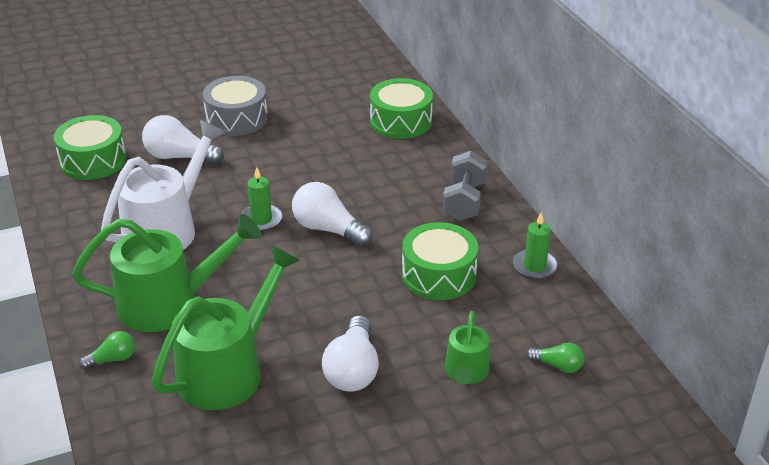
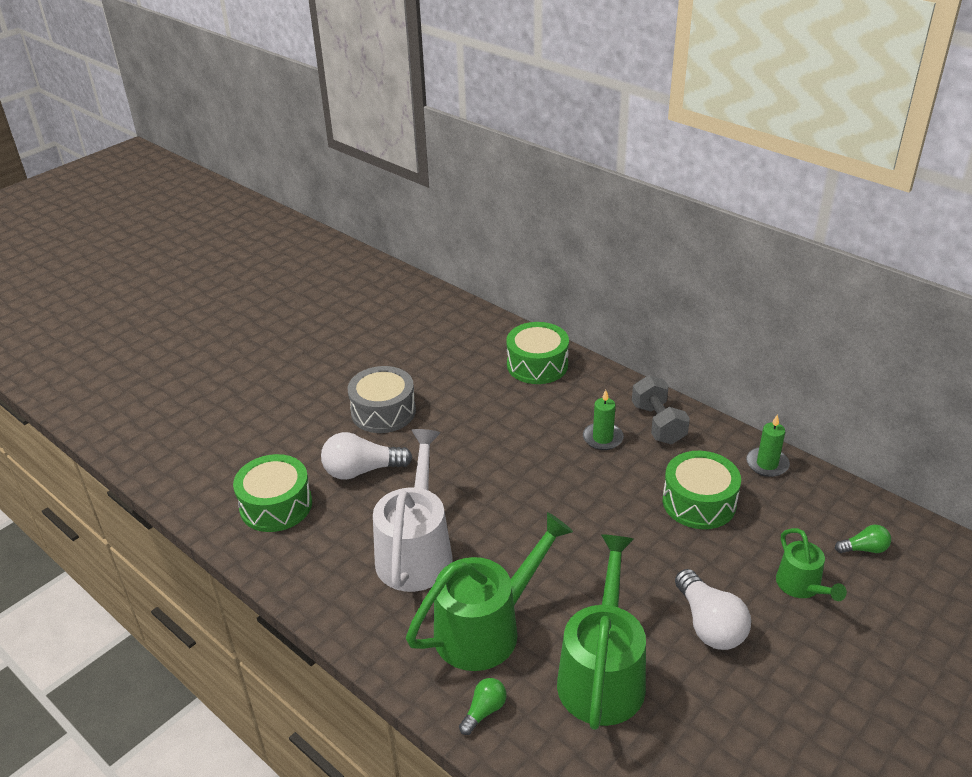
camera: 25 degrees left, 0 degrees up
(261, 220) = (498, 507): green candle -> green candle (602, 438)
(328, 229) = (567, 494): white light bulb -> none

